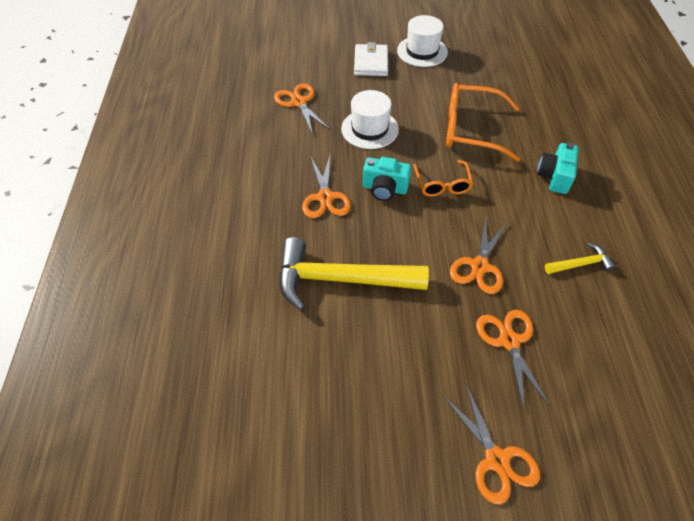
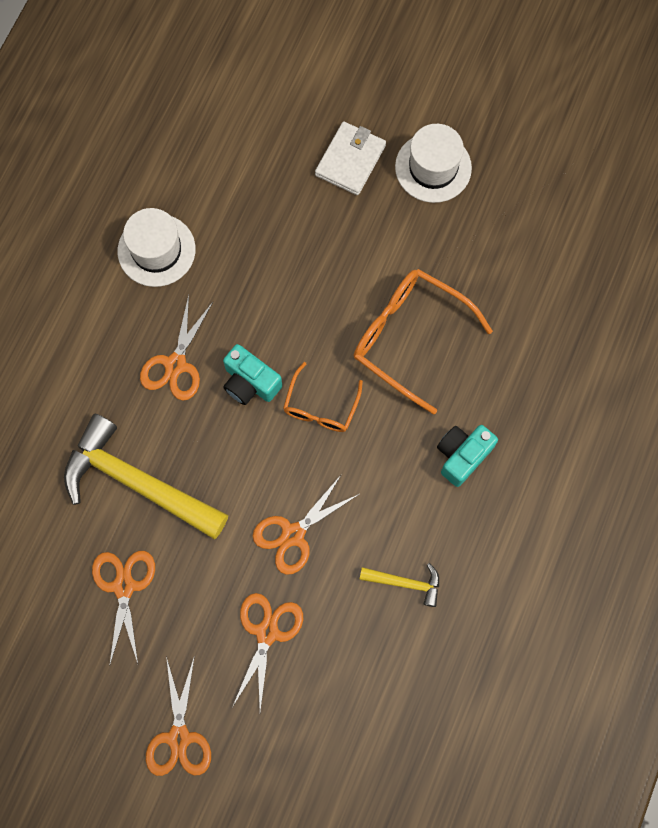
camera: 25 degrees right, 20 degrees up
(299, 102) = (219, 195): orange scissors -> orange scissors (124, 586)
(369, 129) = (283, 281): white hat -> white hat (156, 250)

